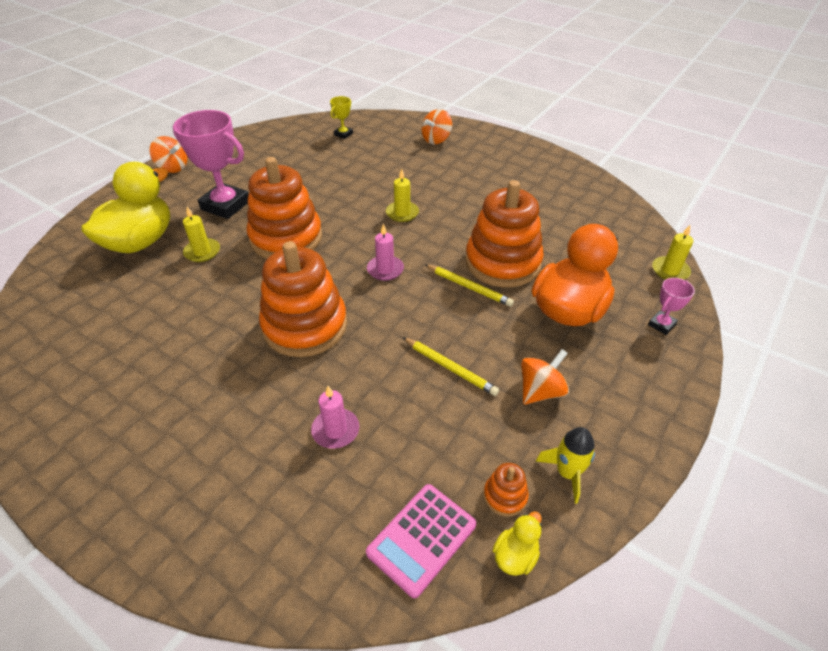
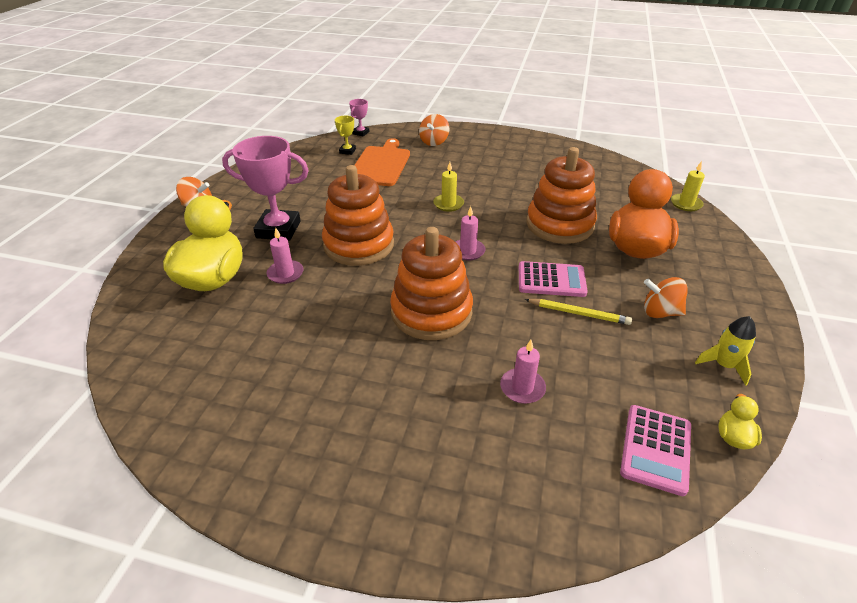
camera: 20 degrees left, 5 degrees down
(202, 252) = (285, 273): yellow candle -> pink candle
(365, 155) = (381, 164): none -> orange cutting board
(448, 323) = (551, 280): none -> pink calculator
(469, 287) = (547, 249): yellow pencil -> none
(505, 496) = (693, 396): orange stacking toy -> none
(540, 391) = (660, 312): orange spinning top -> orange spinning top turned 105 degrees counterclockwise
(661, 325) = (708, 243): pink trophy -> pink trophy (361, 133)

